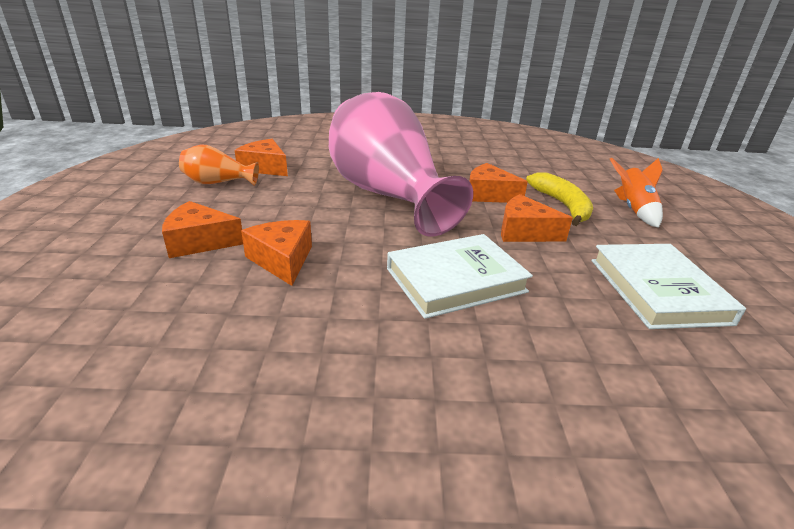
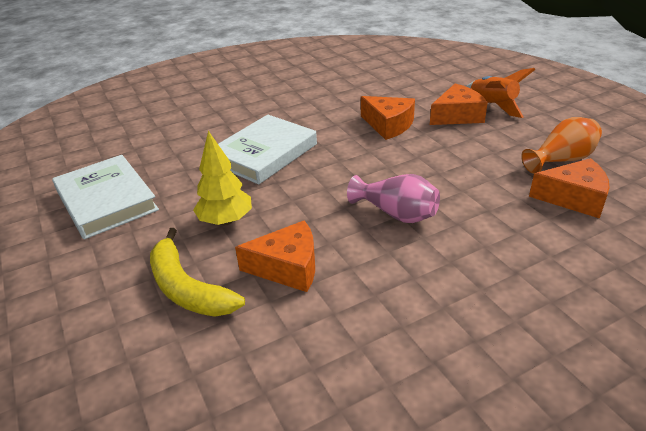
camera: 155 degrees right, 5 degrees up
(387, 195) = (396, 214): pink vase -> pink vase, size x0.41
(524, 232) = (226, 221): orange cheese -> yellow tree
(633, 210) = (85, 324): orange rocket -> orange rocket (492, 106)

